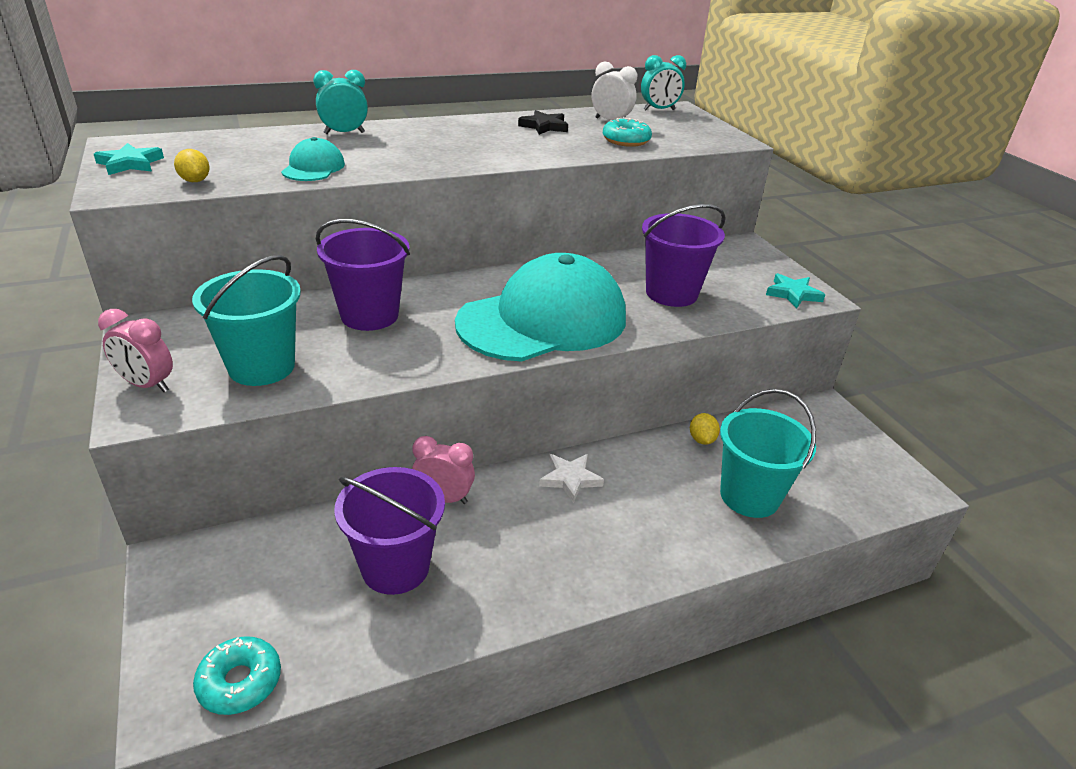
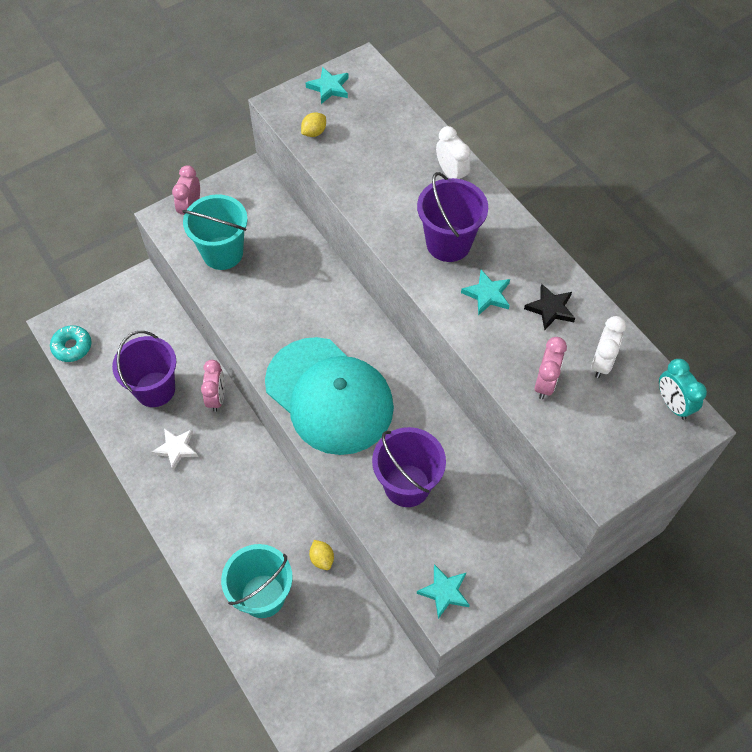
camera: 80 degrees right, 25 degrees up
(313, 168) = (366, 183): turquoise cap -> none
(344, 133) = (451, 174): turquoise clock -> white clock
(369, 315) = (301, 286): purple bucket -> purple bucket (448, 243)
(513, 143) = (487, 294): none -> turquoise star
(570, 479) = (253, 470): white star -> white star (176, 449)
(626, 140) = (545, 383): turquoise donut -> pink clock
(701, 440) = (322, 558): yellow lemon -> yellow lemon turned 75 degrees clockwise

